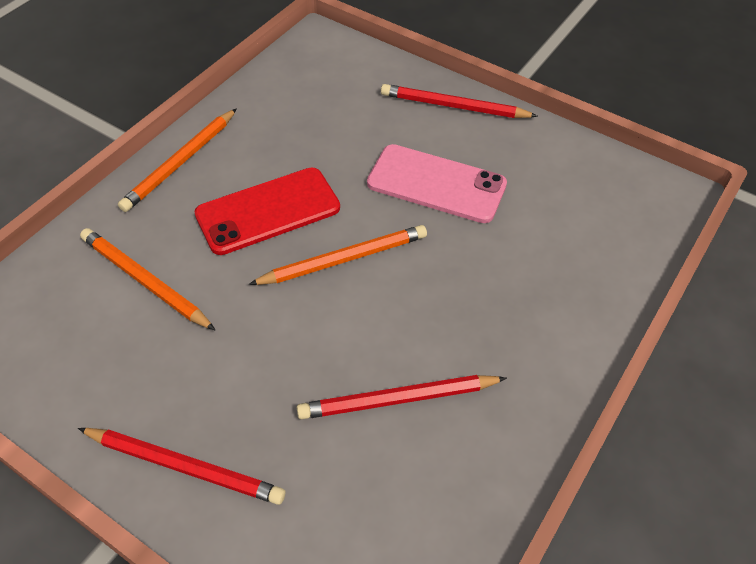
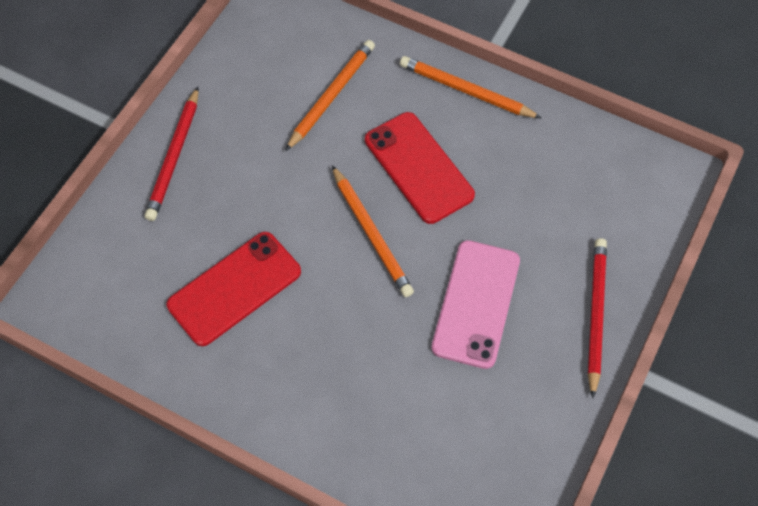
camera: 85 degrees right, 10 degrees up
(398, 399) = (234, 288): red pencil -> red phone

